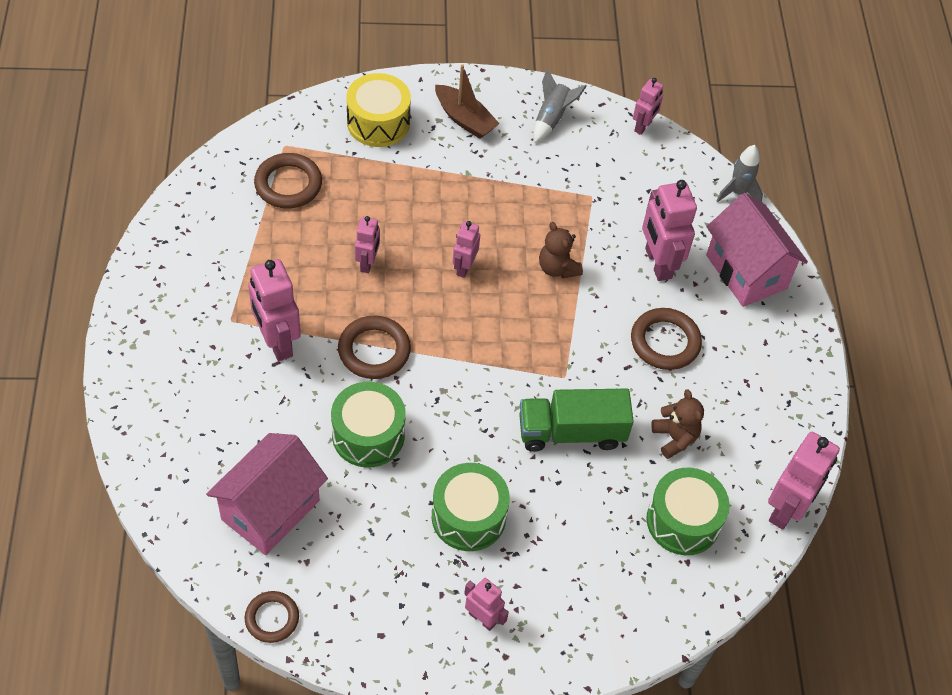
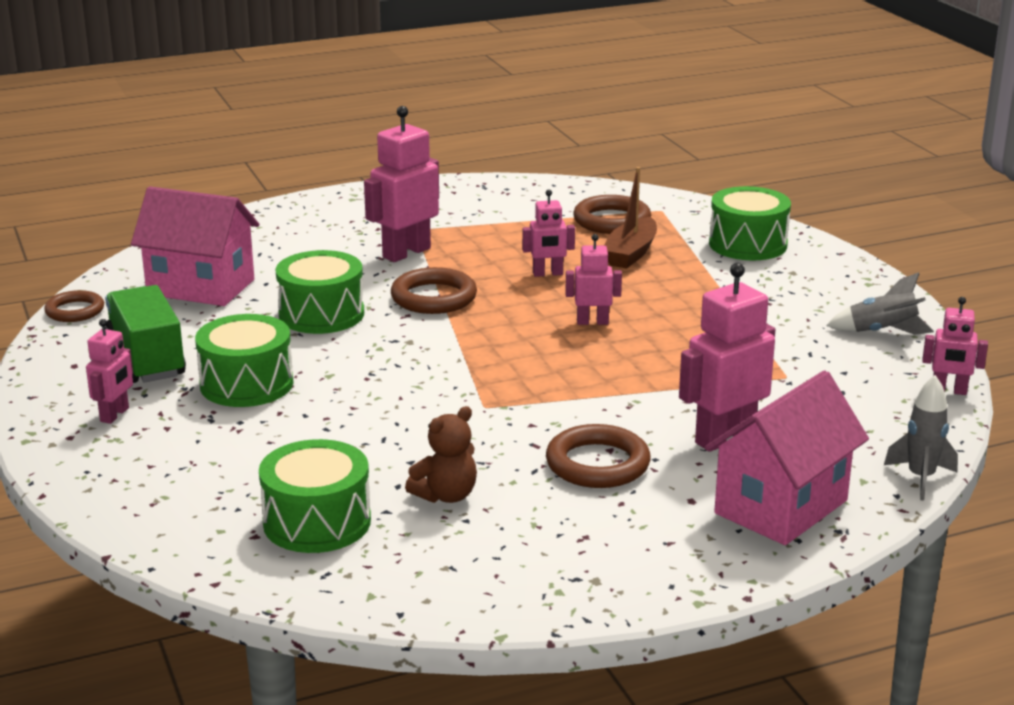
camera: 75 degrees right, 30 degrees down
(378, 122) = (748, 244): yellow drum -> green drum
(464, 119) = (812, 285): brown boat -> brown boat (631, 253)
(557, 268) = (647, 374): brown teddy bear -> none
(571, 432) = (405, 424): green truck -> green truck (146, 358)
(786, 509) = (384, 603): pink robot -> none

